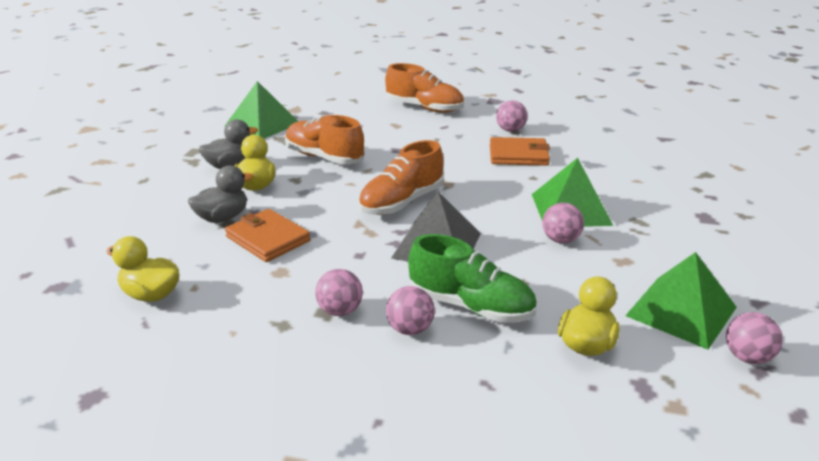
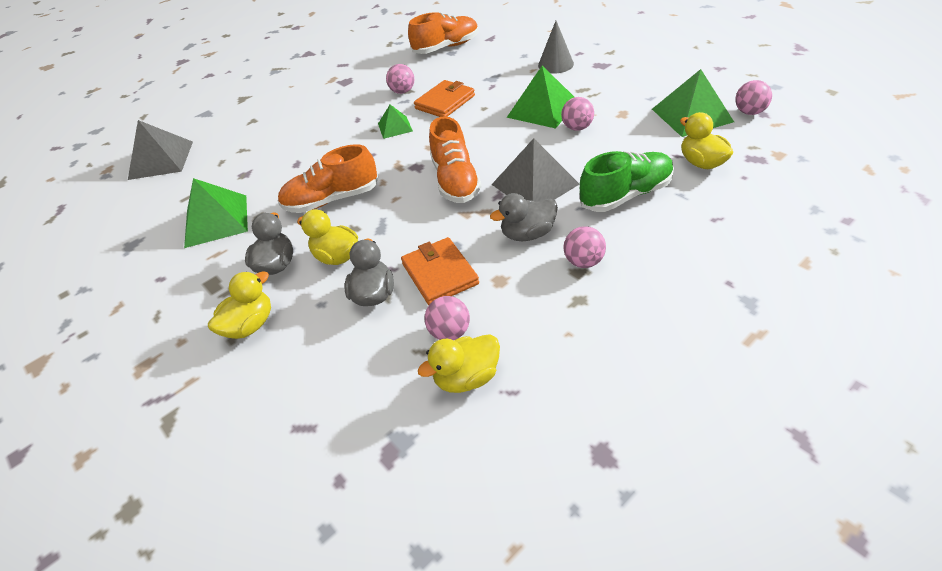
camera: 50 degrees left, 15 degrees up
(159, 182) = (250, 325): none -> yellow duck
(268, 239) = (440, 274): orange wallet -> orange wallet turned 75 degrees clockwise
(313, 78) = (161, 160): none -> grey pyramid
(356, 266) = (527, 234): none -> grey duck
(410, 329) = (633, 233): pink ball -> pink ball (450, 332)
(424, 108) = (312, 118): orange shoe -> orange shoe (446, 47)
(451, 146) = (395, 127): none -> green pyramid
(666, 190) = (555, 64): none -> grey cone

